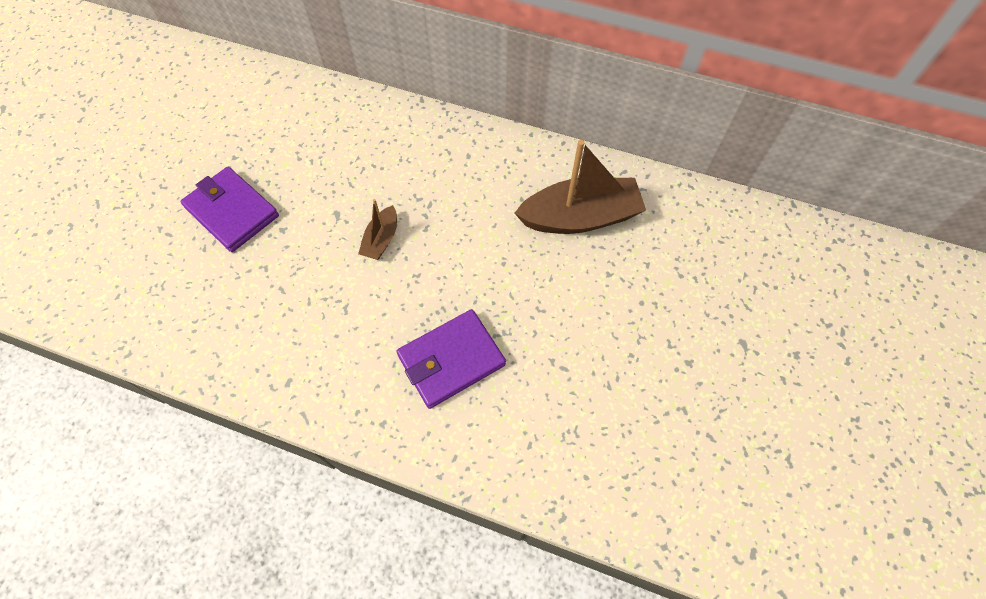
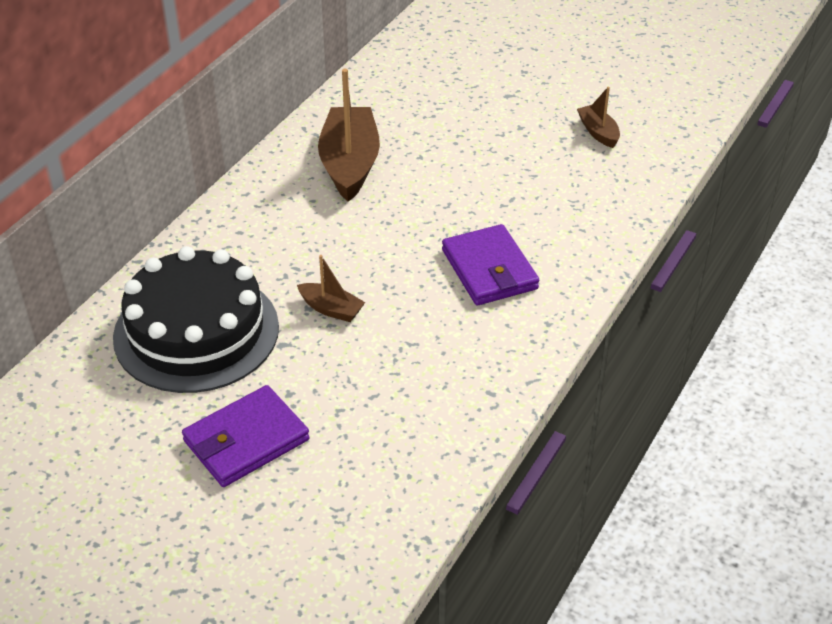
camera: 80 degrees left, 20 degrees down
(345, 154) = (196, 332): none -> black cake
(707, 449) = (598, 132): none -> brown boat

